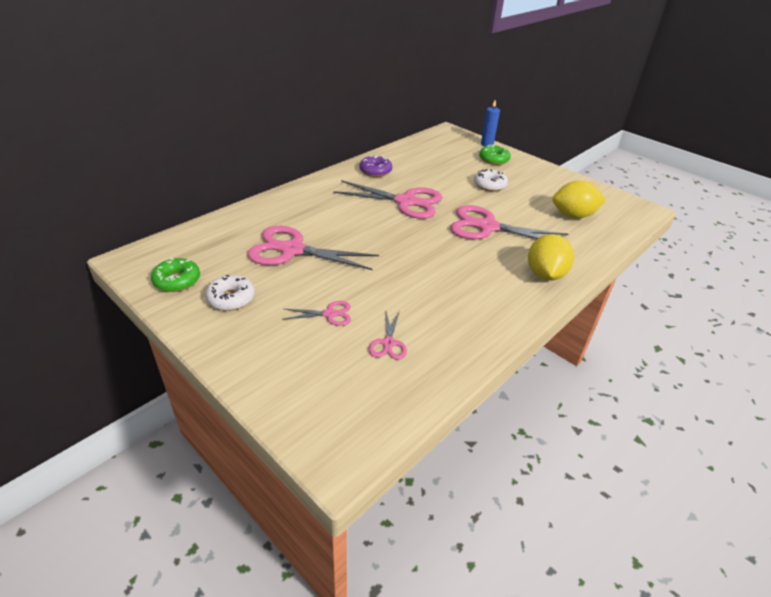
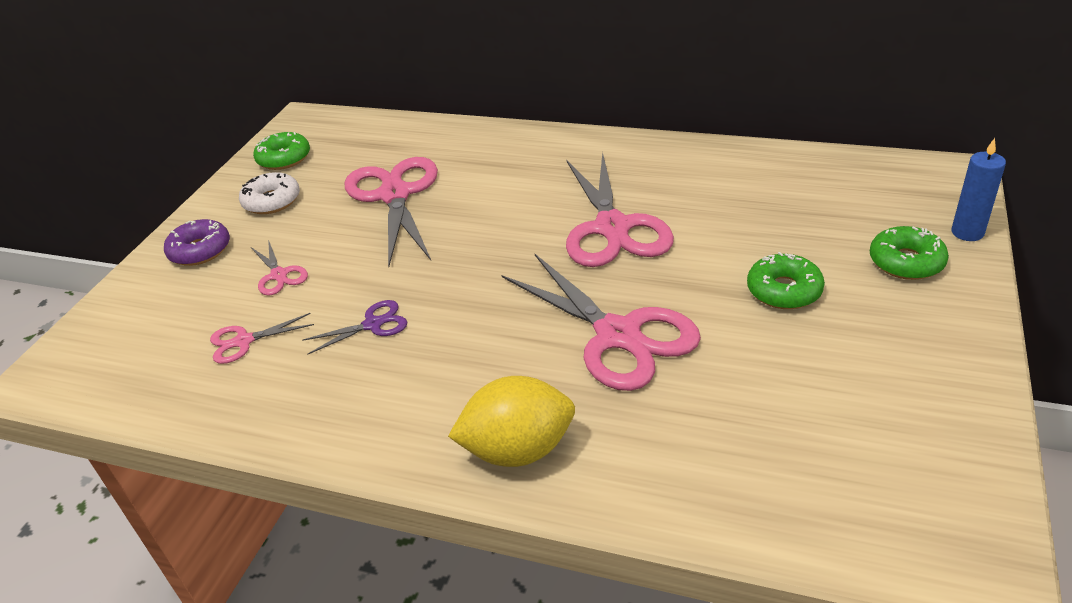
camera: 70 degrees right, 0 degrees up
(375, 171) = (678, 167): purple donut -> purple donut (200, 250)
(417, 290) = (373, 324): none -> purple scissors
(487, 227) = (618, 335): pink scissors -> pink scissors turned 150 degrees clockwise
(489, 185) = (784, 290): white donut -> green donut
(573, 215) = (790, 437): yellow lemon -> none

